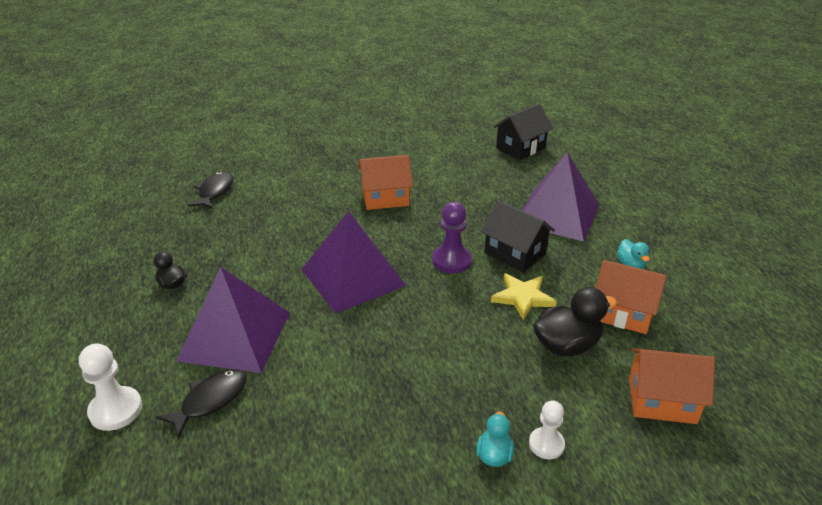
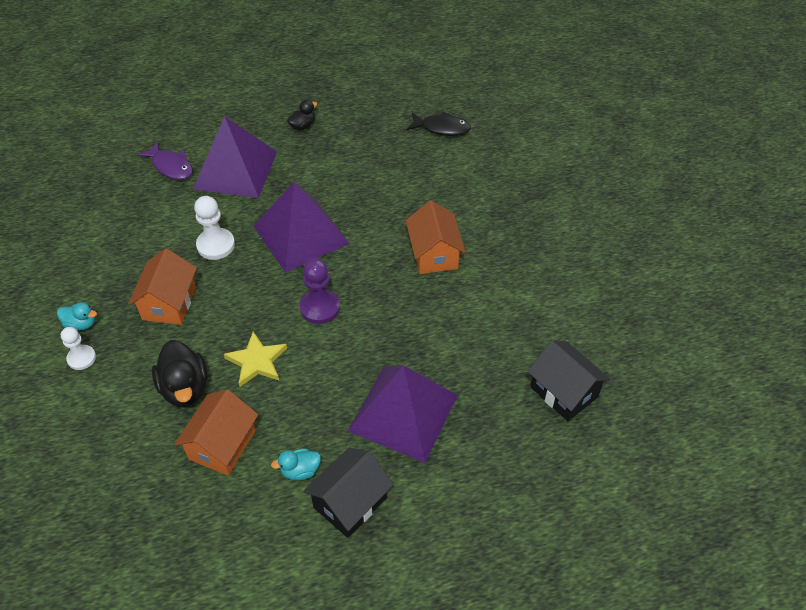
camera: 90 degrees right, 15 degrees up
(116, 410) = (173, 124): white pawn -> white pawn (216, 245)
(210, 401) = (171, 166): black fish -> purple fish
(515, 253) = (328, 362): black house -> black house (350, 502)
(662, 400) = (104, 451): orange house -> orange house (169, 303)

